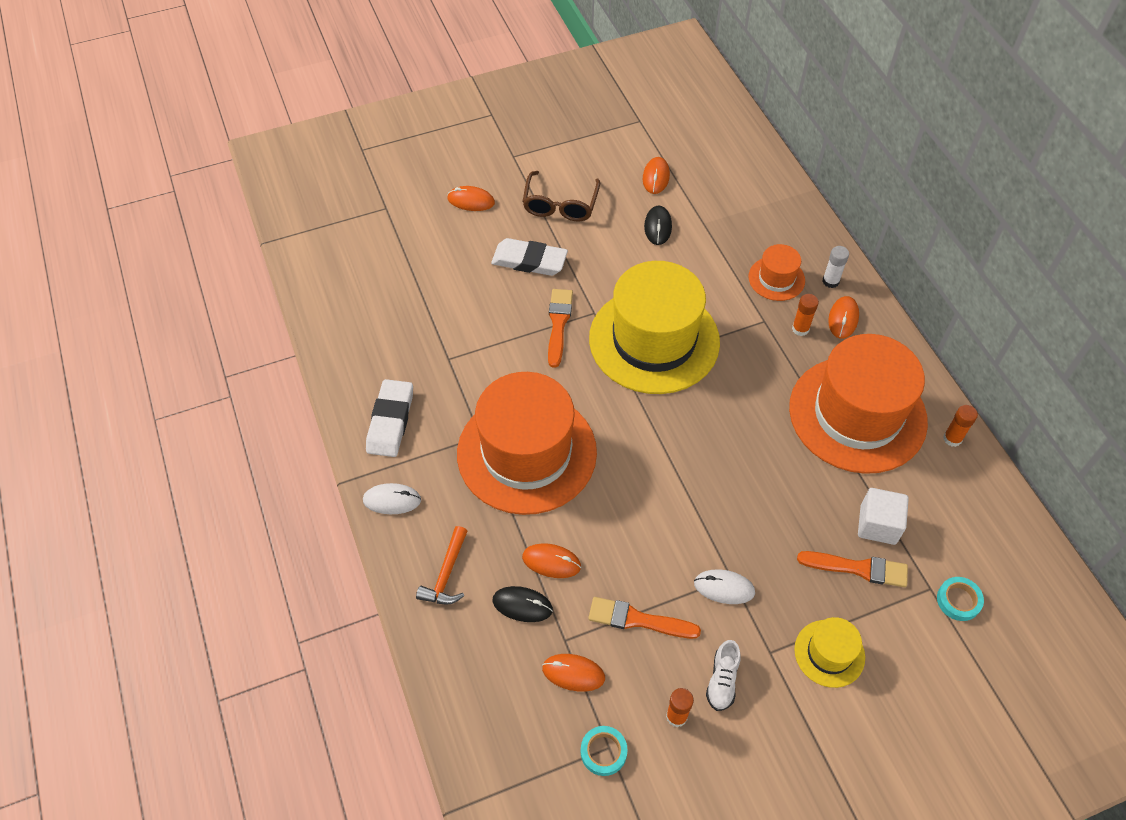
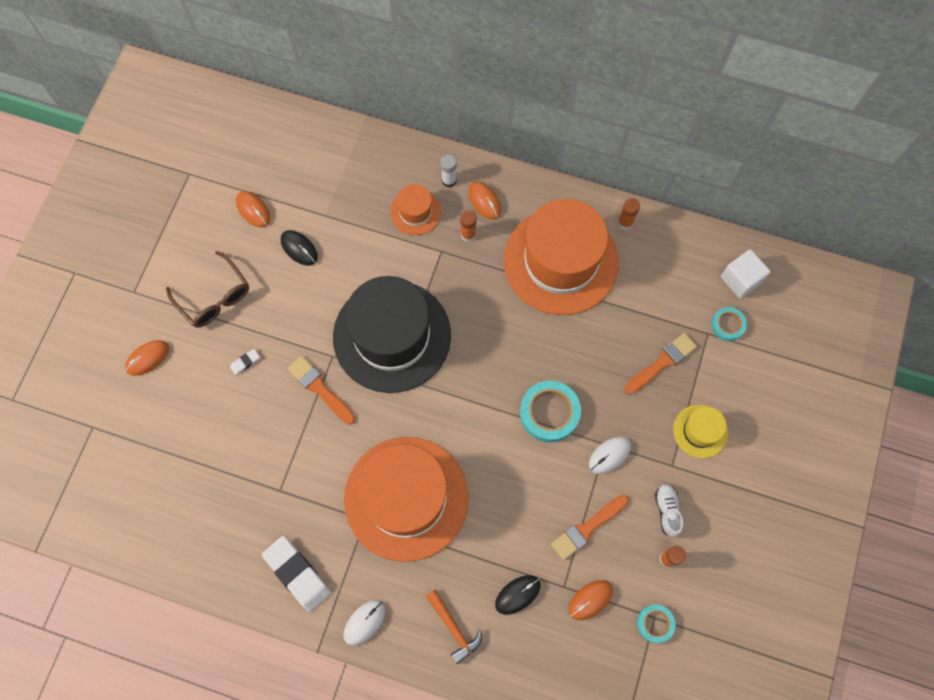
camera: 50 degrees left, 15 degrees up
(529, 261) = (245, 362): white eraser -> white eraser, size x0.43
(551, 562) = (502, 550): orange mouse -> none
(654, 340) = (392, 336): yellow hat -> black hat
(711, 508) = (549, 413): none -> turquoise tape
(722, 680) = (667, 511): white shoe -> white shoe turned 150 degrees counterclockwise
(878, 525) = (644, 323): white cube -> white cube (740, 280)

